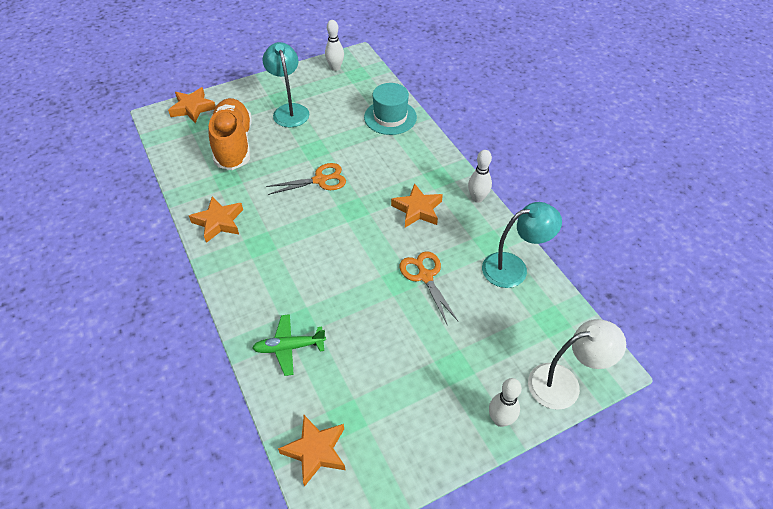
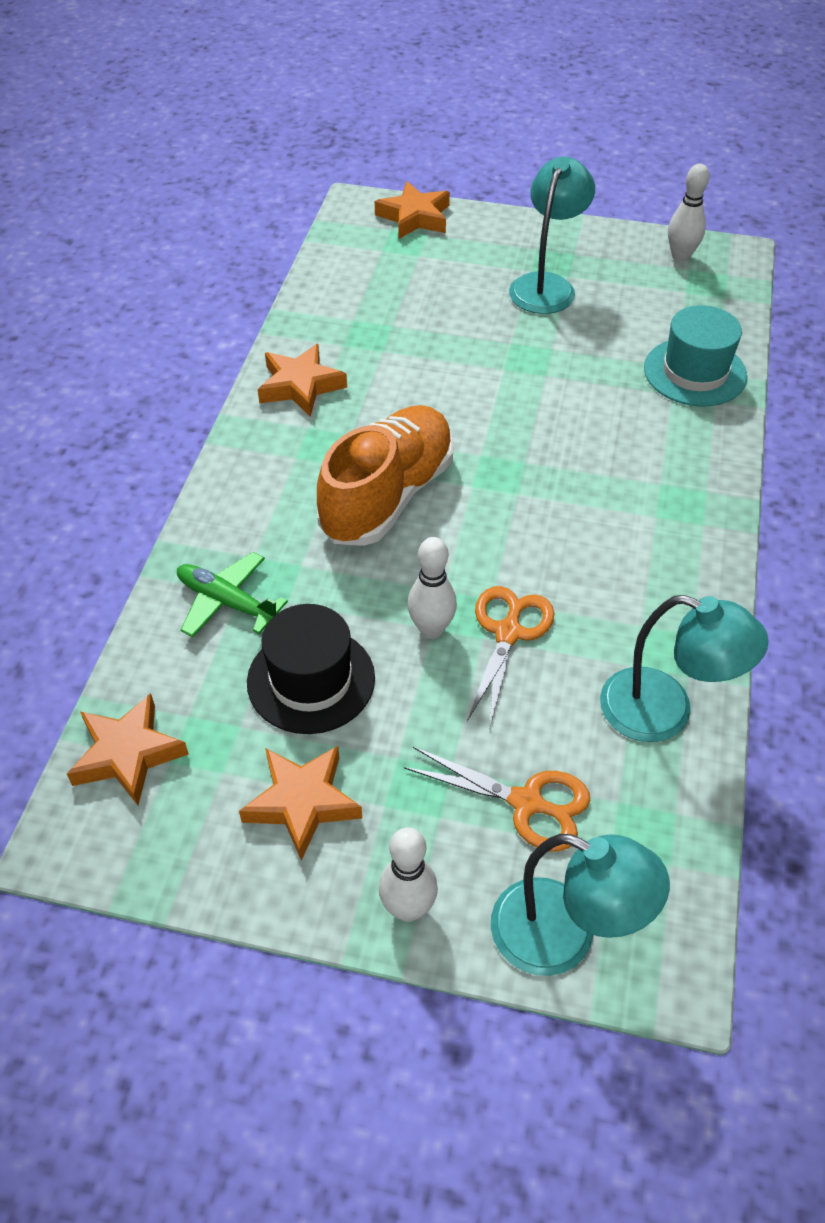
camera: 40 degrees right, 0 degrees up
(234, 145) = (420, 294): orange shoe -> orange shoe (387, 496)
(320, 180) = (492, 406): orange scissors -> orange scissors (526, 803)
(364, 355) = (311, 680): none -> black hat
(417, 209) = (597, 531): orange star -> orange star (302, 803)
(477, 198) = (714, 572): white bowling pin -> white bowling pin (431, 629)
(564, 383) = (563, 936): white lamp -> turquoise lamp

